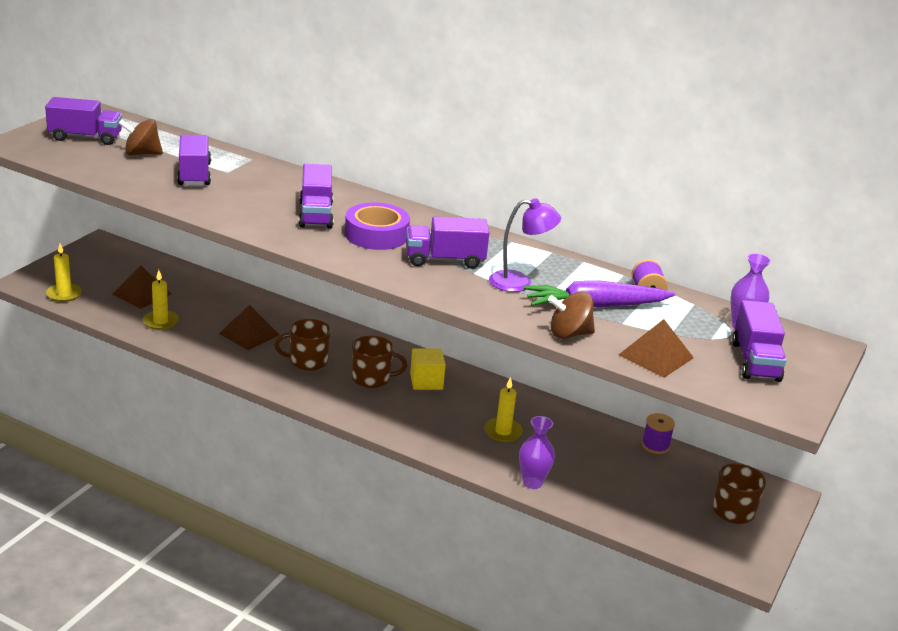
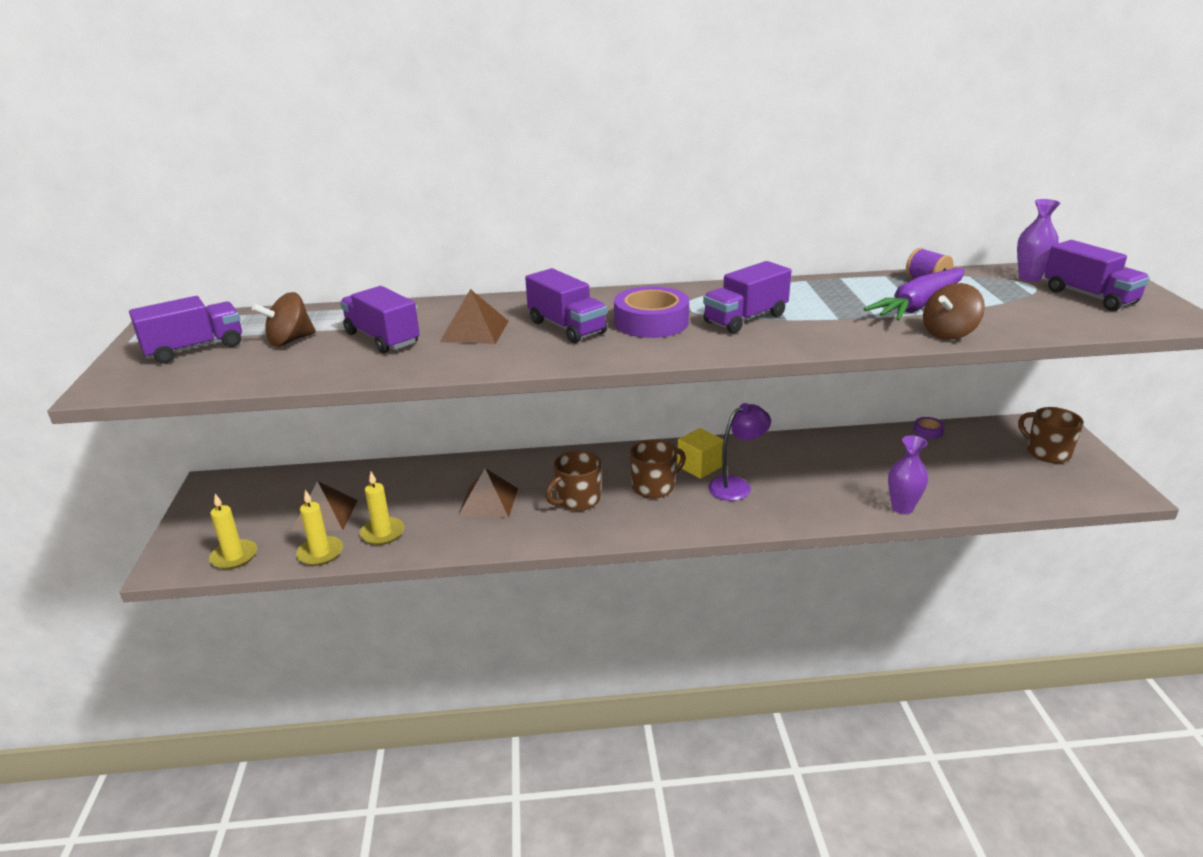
camera: 30 degrees left, 0 degrees up
(503, 432) = (818, 478): yellow candle -> yellow candle (320, 553)
(519, 282) = (833, 311): purple lamp -> purple lamp (736, 485)
(655, 445) = (928, 431): purple spool -> purple tape
(656, 356) = (1033, 322): brown pyramid -> brown pyramid (474, 331)

